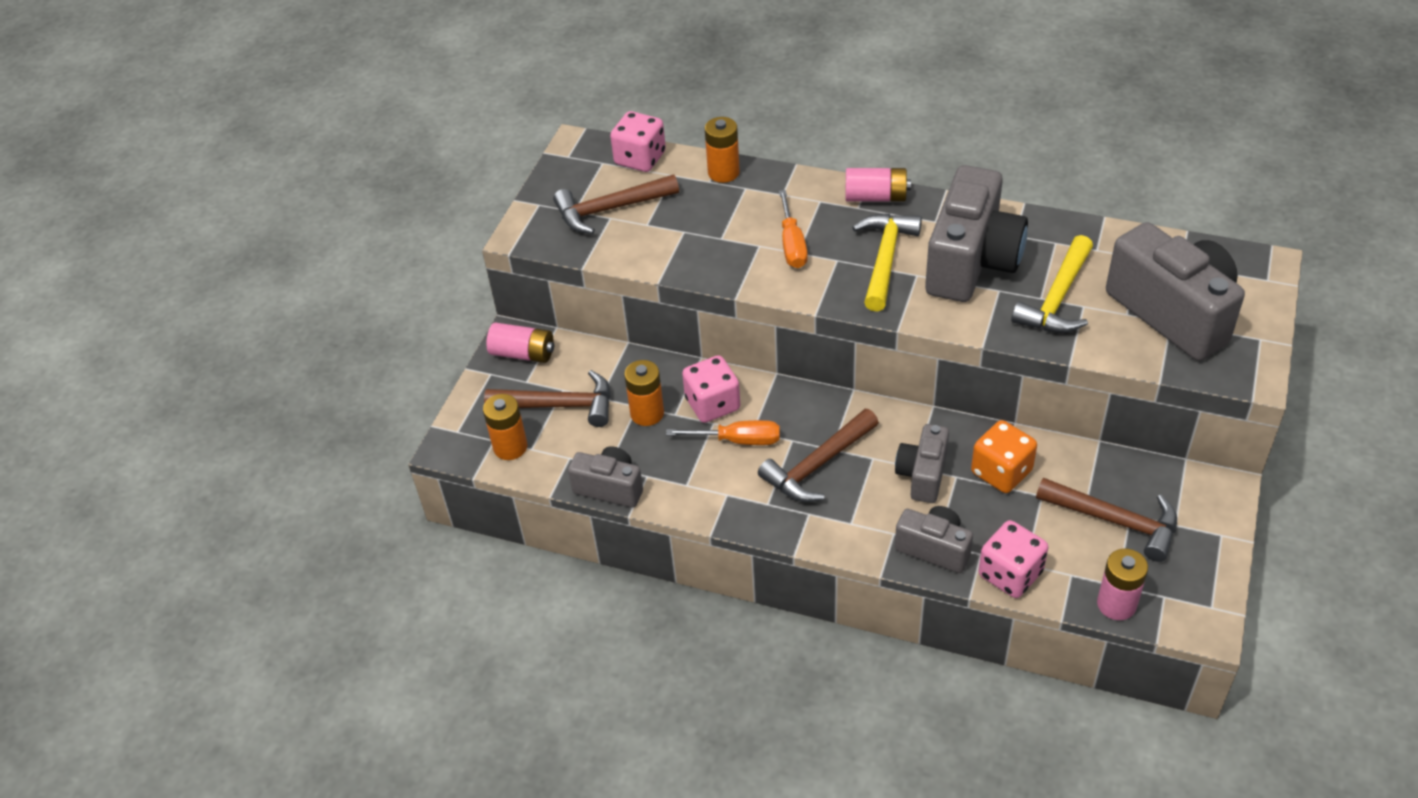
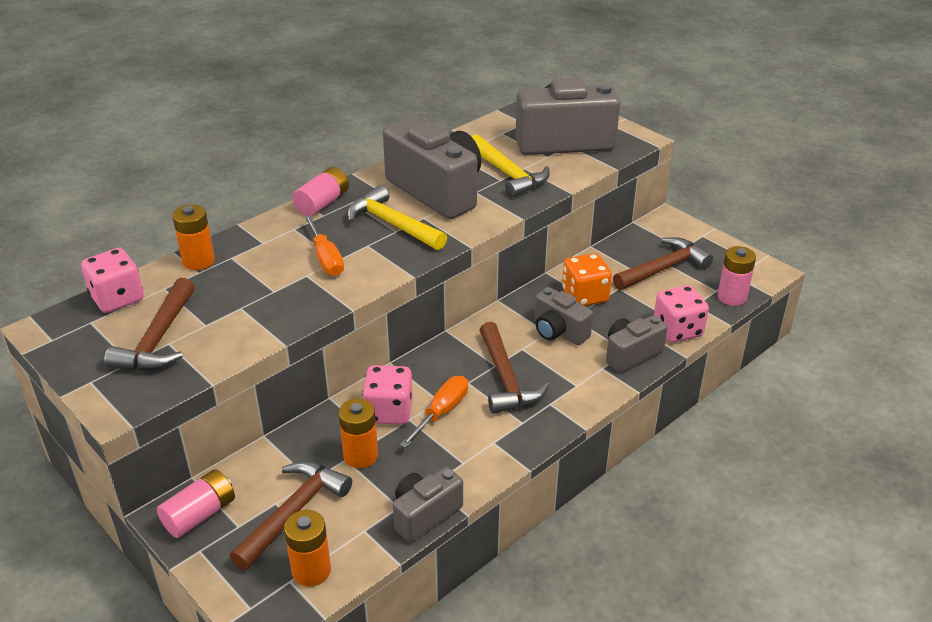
camera: 65 degrees left, 10 degrees down
(792, 245) = (326, 259): orange screwdriver -> orange screwdriver turned 45 degrees clockwise

